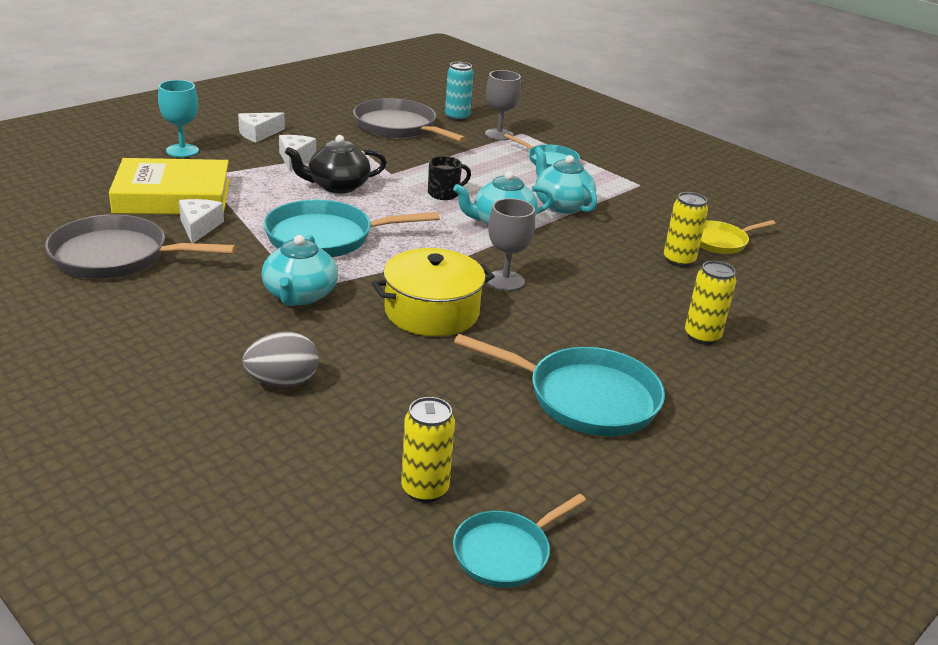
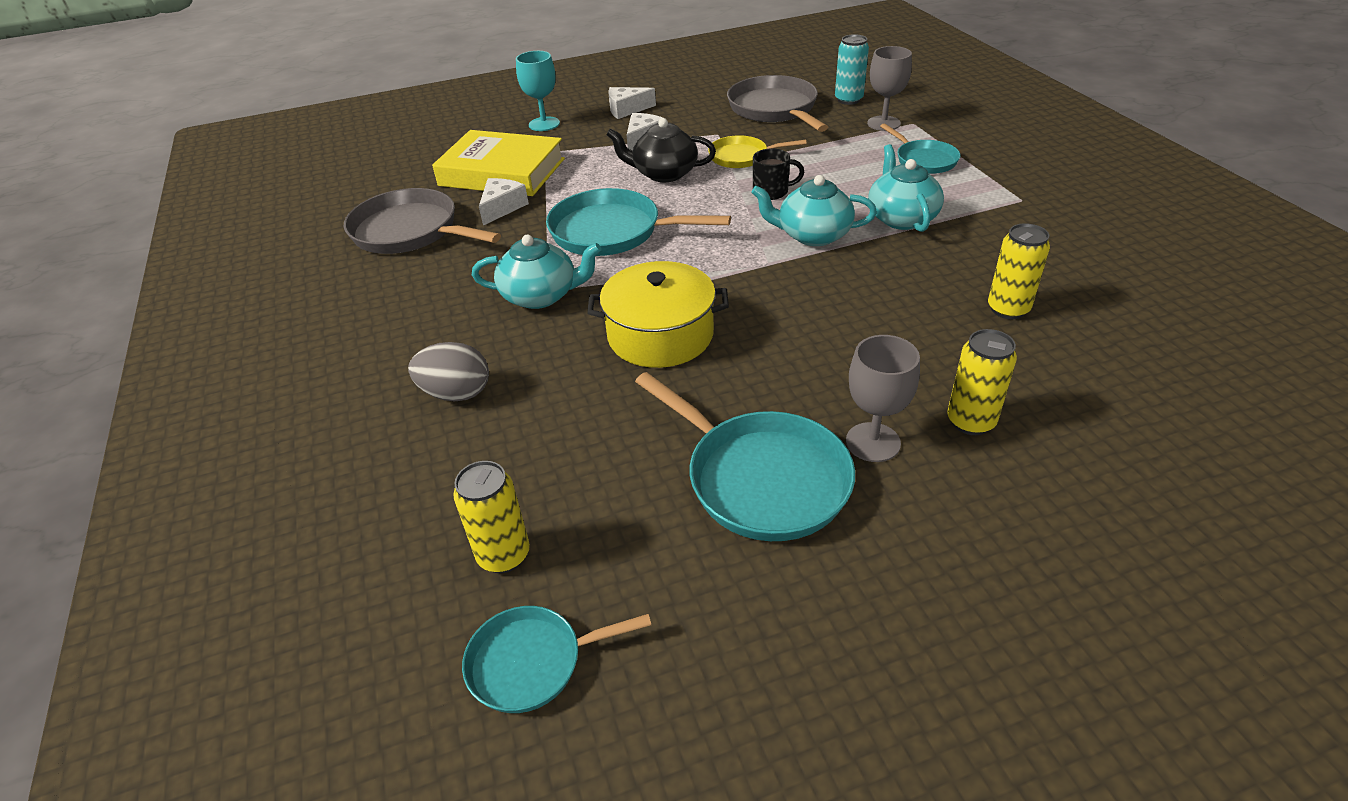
camera: 30 degrees right, 10 degrees up
(299, 295) = (541, 295): turquoise teapot -> turquoise teapot turned 120 degrees counterclockwise
(505, 281) = (768, 308): grey goblet -> grey goblet (873, 442)
(720, 241) = (1085, 289): yellow pan -> yellow pan (742, 157)

